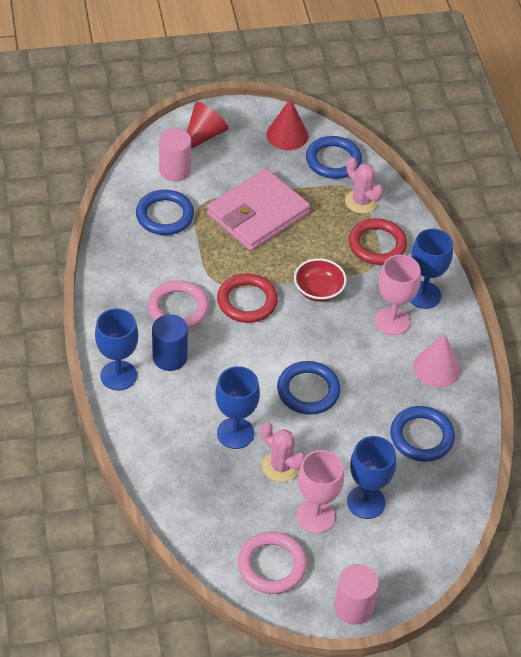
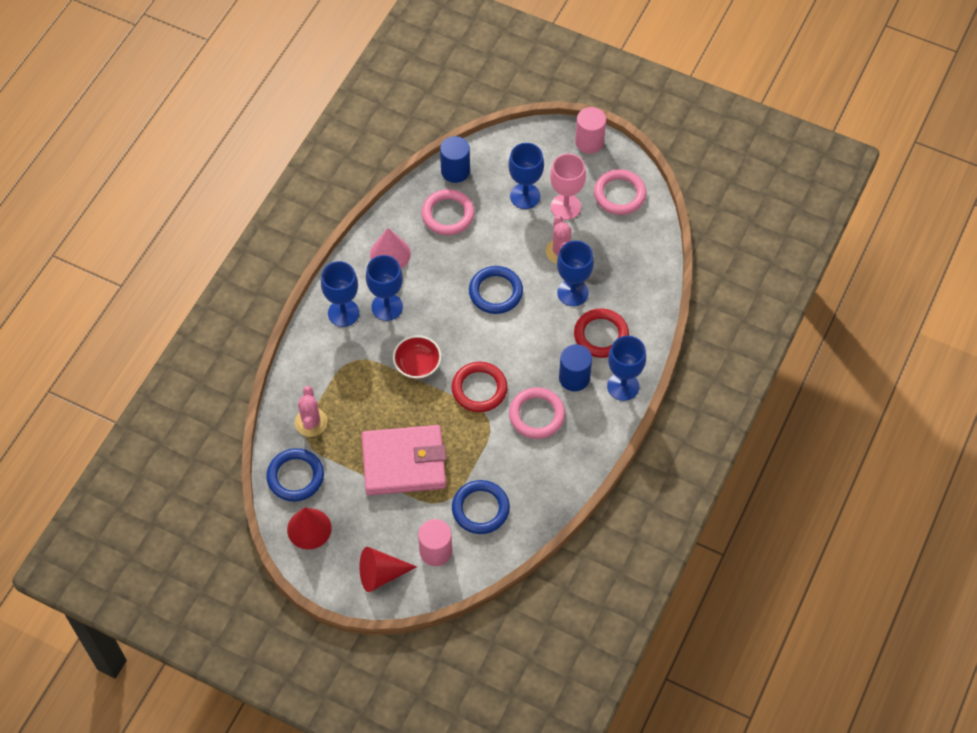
camera: 140 degrees left, 10 degrees up
(377, 245) = (336, 376): red ring -> red ring (601, 335)
(392, 321) = (387, 307): pink goblet -> blue goblet
(421, 436) = (448, 214): blue ring -> pink ring
(458, 485) = (455, 171): none -> blue cylinder

